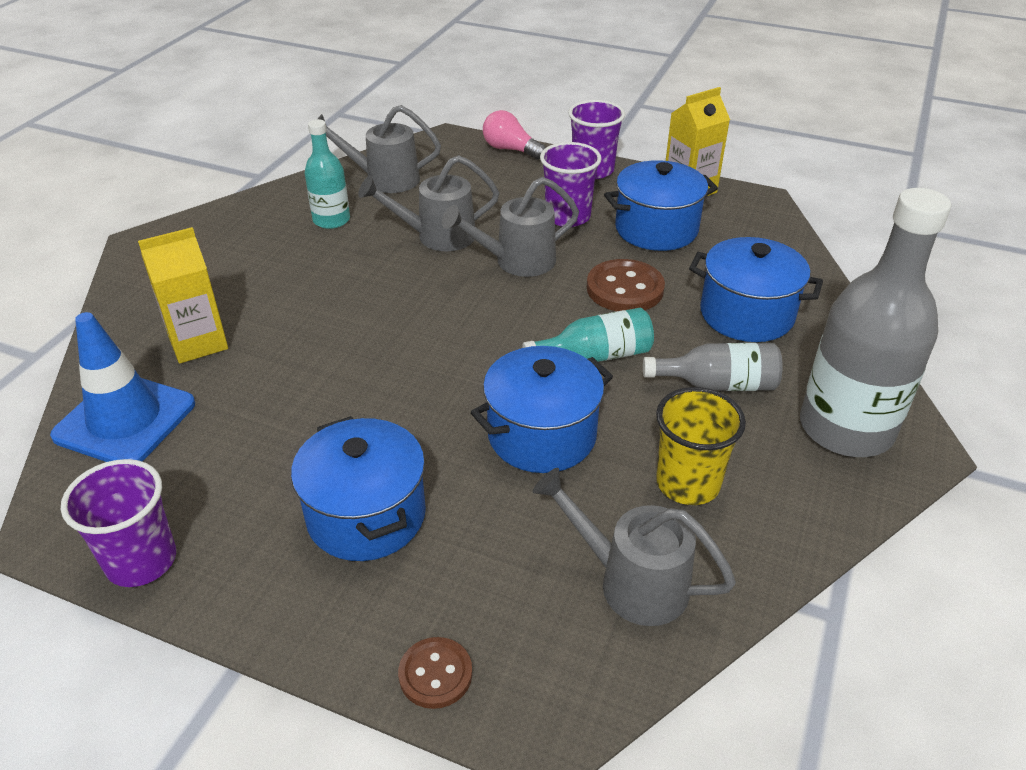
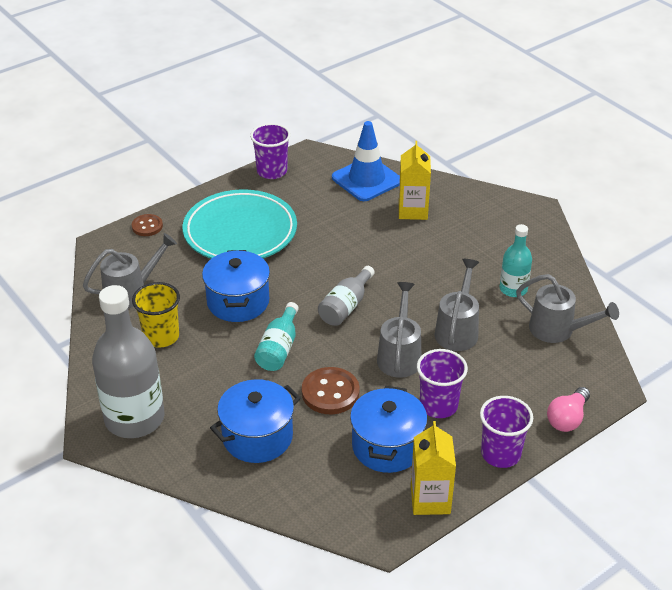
camera: 120 degrees right, 0 degrees up
(366, 515) = (240, 232): blue pot -> turquoise plate
(384, 179) = (558, 330): grey watering can -> grey watering can turned 90 degrees clockwise
(510, 150) = (567, 418): pink light bulb -> pink light bulb turned 150 degrees clockwise
(718, 384) = (212, 386): grey bottle -> grey bottle (346, 306)

